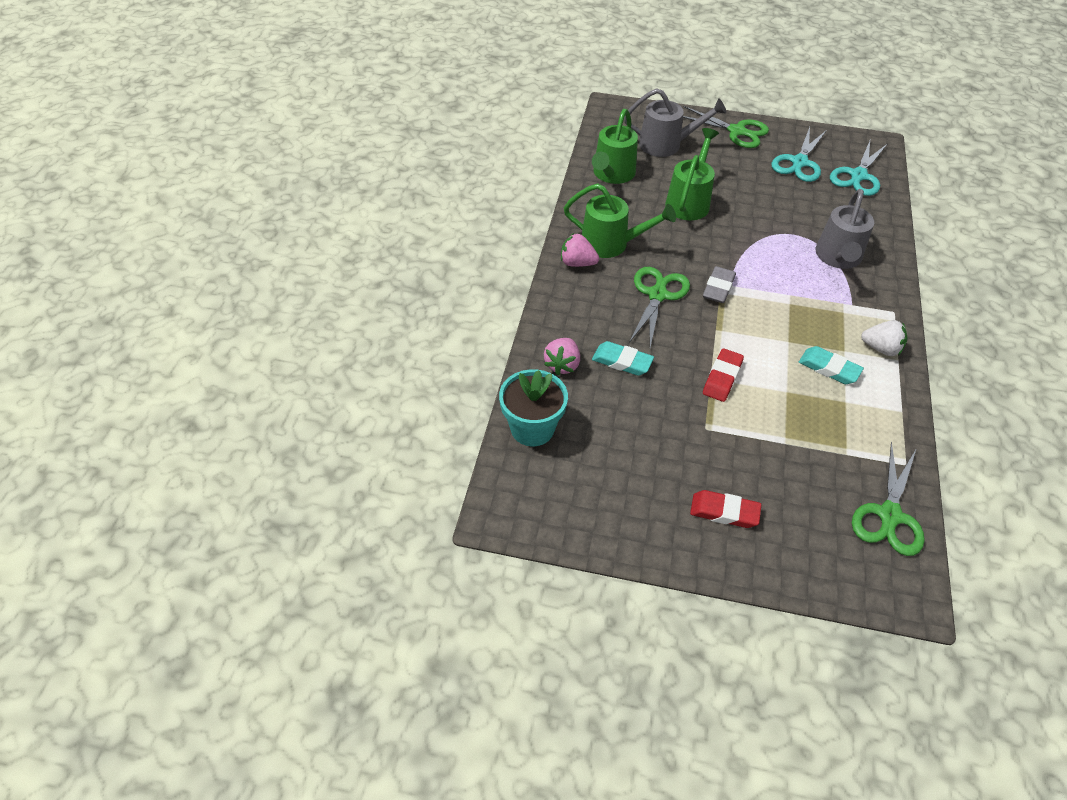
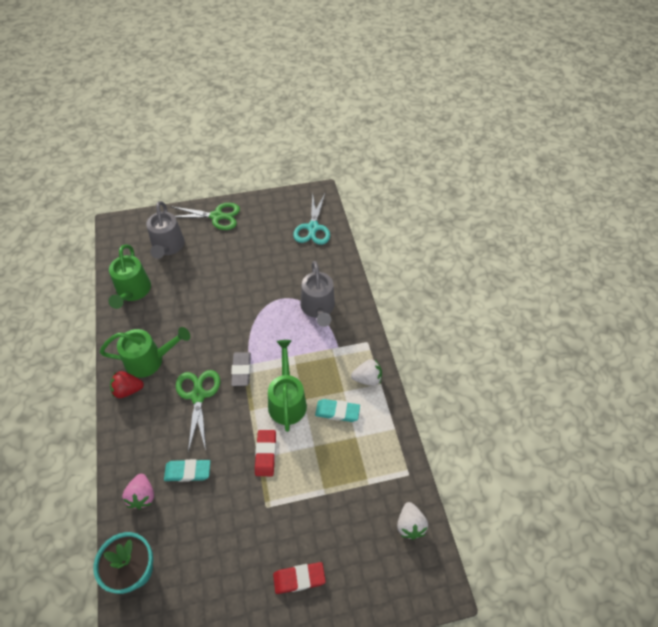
camera: 25 degrees left, 5 degrees up
(577, 263) = (128, 390): pink strawberry -> red strawberry
(667, 144) = (168, 247): grey watering can -> grey watering can turned 105 degrees clockwise
(689, 201) = (198, 295): green watering can -> green watering can (287, 400)
(799, 162) = (269, 230): turquoise scissors -> none
(889, 515) = (410, 525): green scissors -> white strawberry

